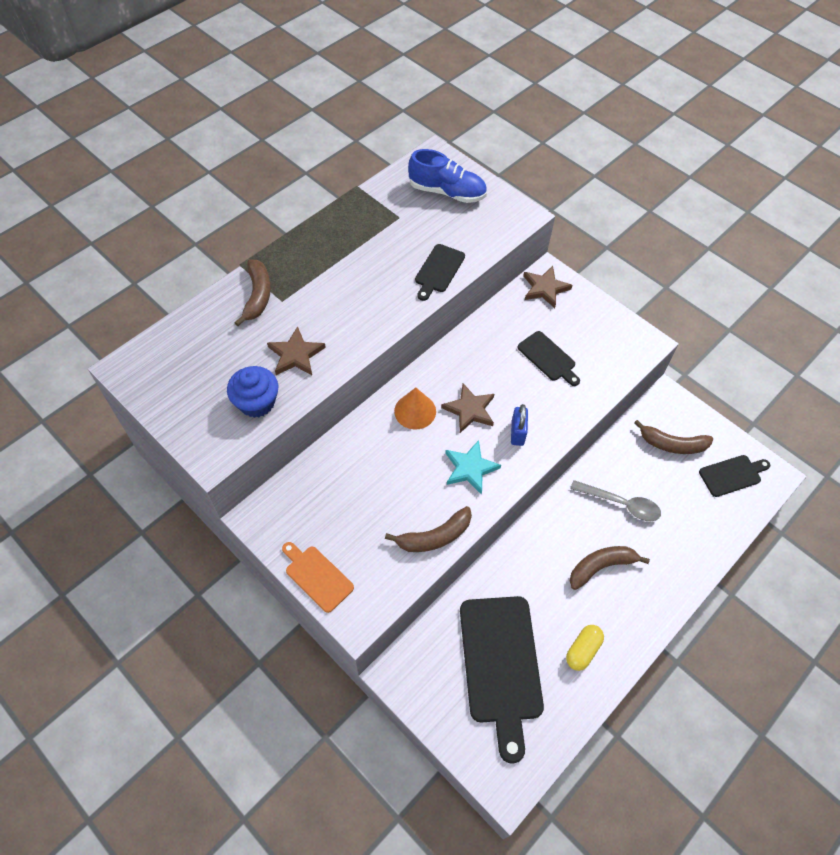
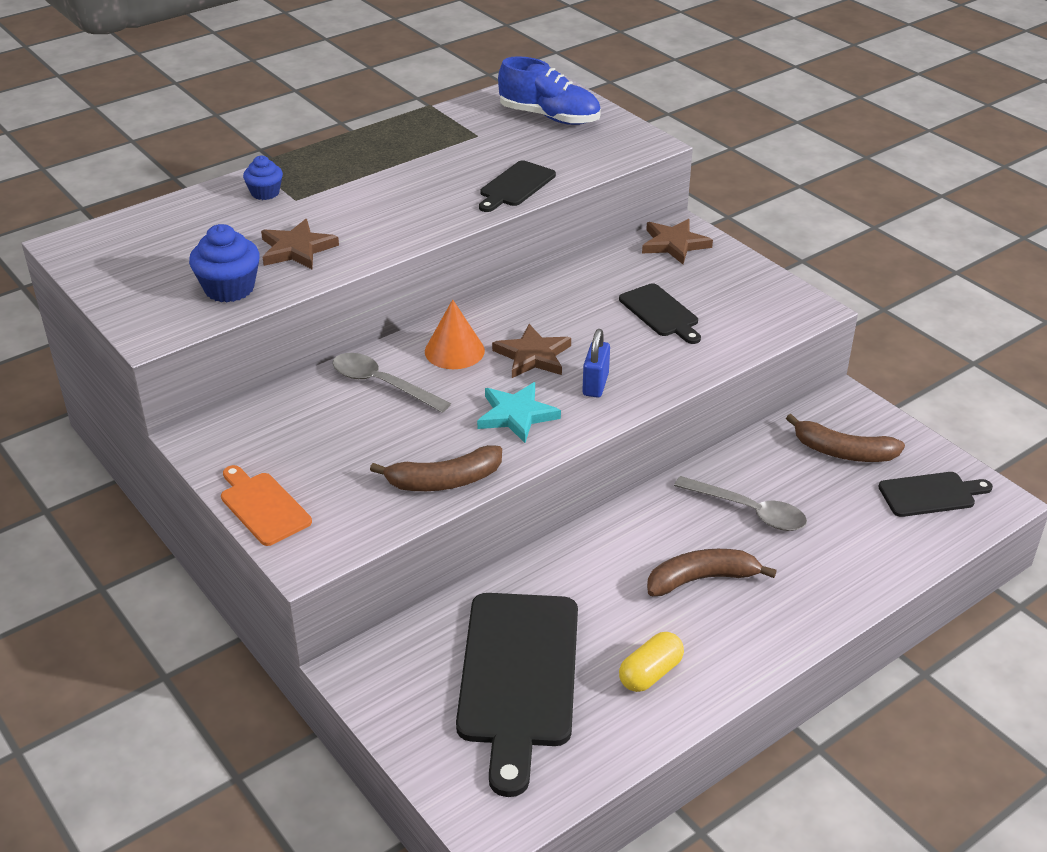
camera: 10 degrees right, 20 degrees down
(257, 296) = (265, 193): brown banana -> blue cupcake
(372, 449) = (382, 384): none -> grey spoon

